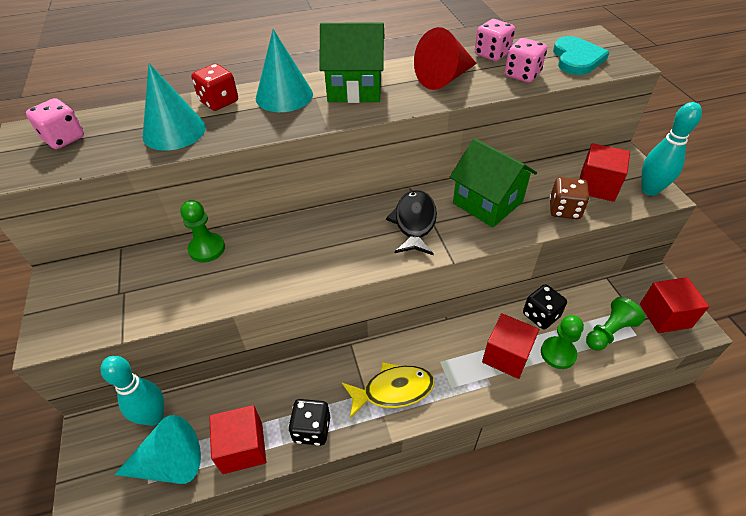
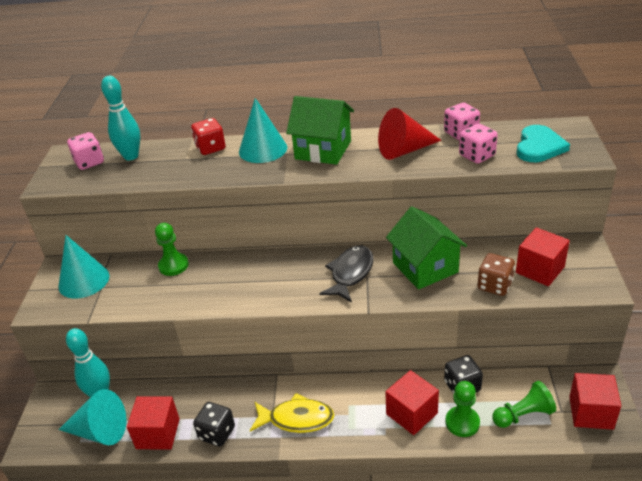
camera: 20 degrees right, 10 degrees down
(174, 131) = (167, 167): turquoise cone -> turquoise cone (84, 281)
(650, 190) = (592, 282): turquoise bowling pin -> turquoise bowling pin (131, 156)

